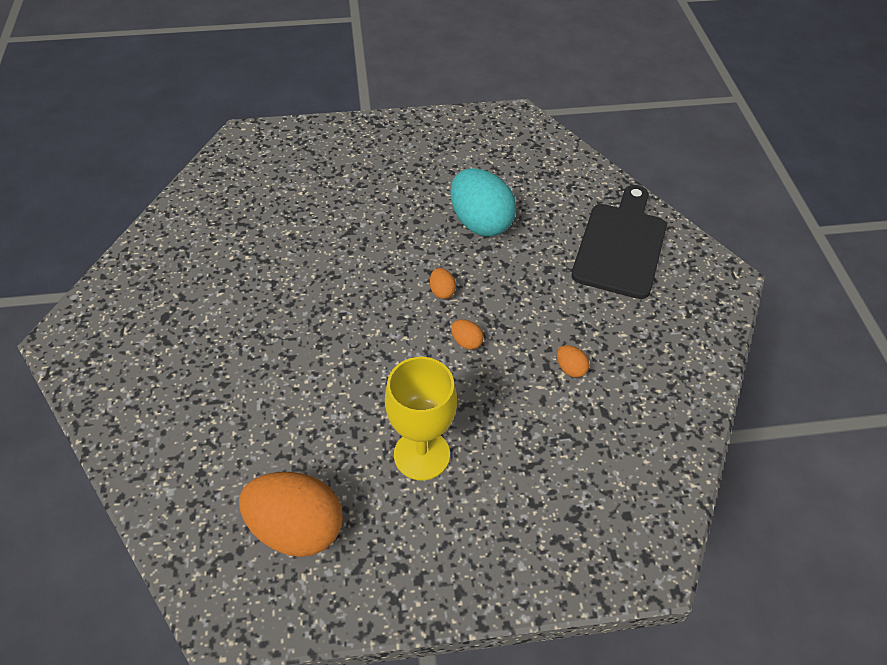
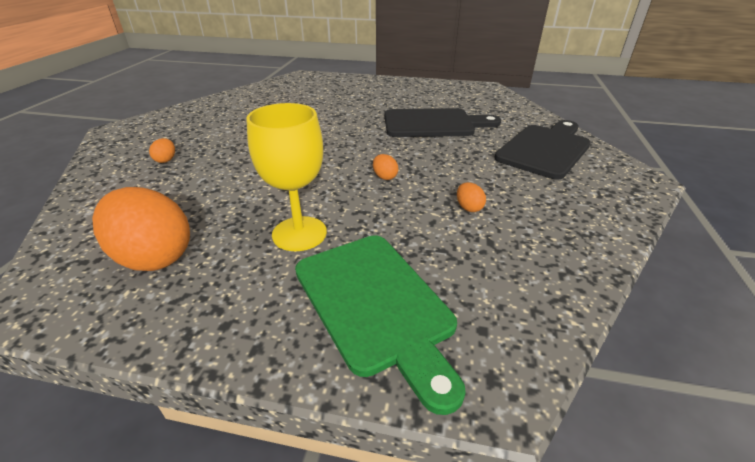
camera: 20 degrees right, 15 degrees down
(442, 291) = (382, 149): orange egg -> orange egg (166, 160)
(480, 223) = (433, 124): turquoise egg -> black cutting board
(533, 517) = (375, 304): none -> green cutting board

